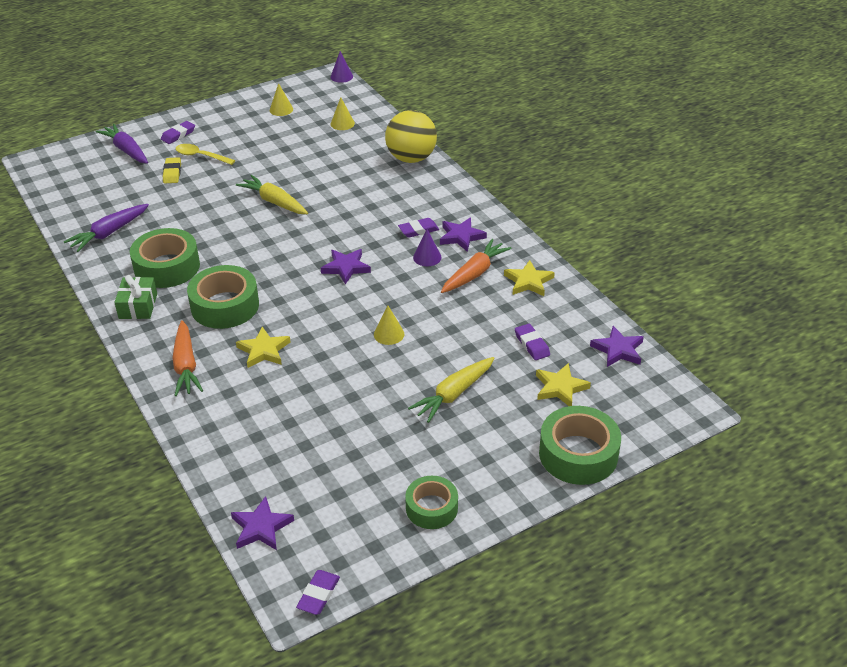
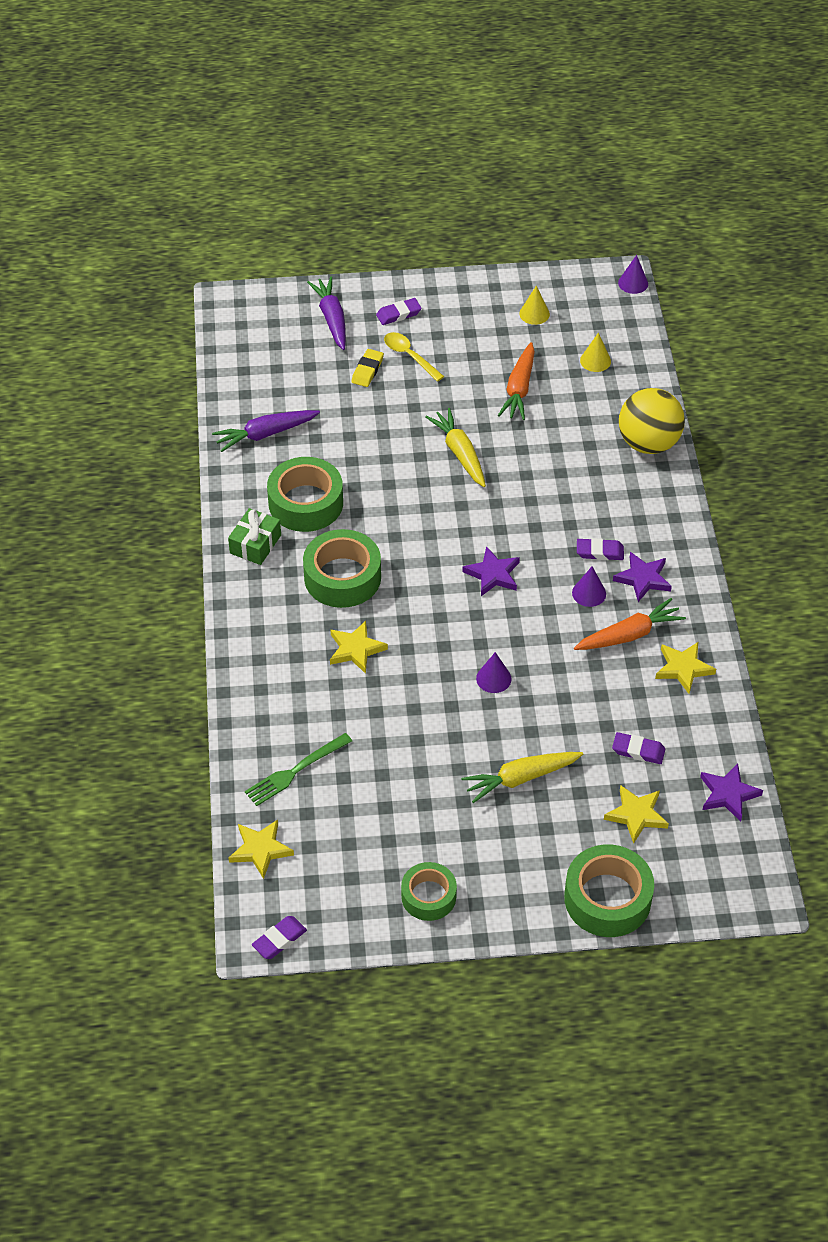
camera: 25 degrees right, 10 degrees up
(186, 365) = (271, 637): orange carrot -> orange carrot (519, 389)
(260, 455) = (295, 771): none -> green fork
(261, 527) = (260, 849): purple star -> yellow star
(389, 334) = (493, 678): yellow cone -> purple cone
(532, 344) = (638, 750): purple eraser -> purple eraser turned 75 degrees counterclockwise

